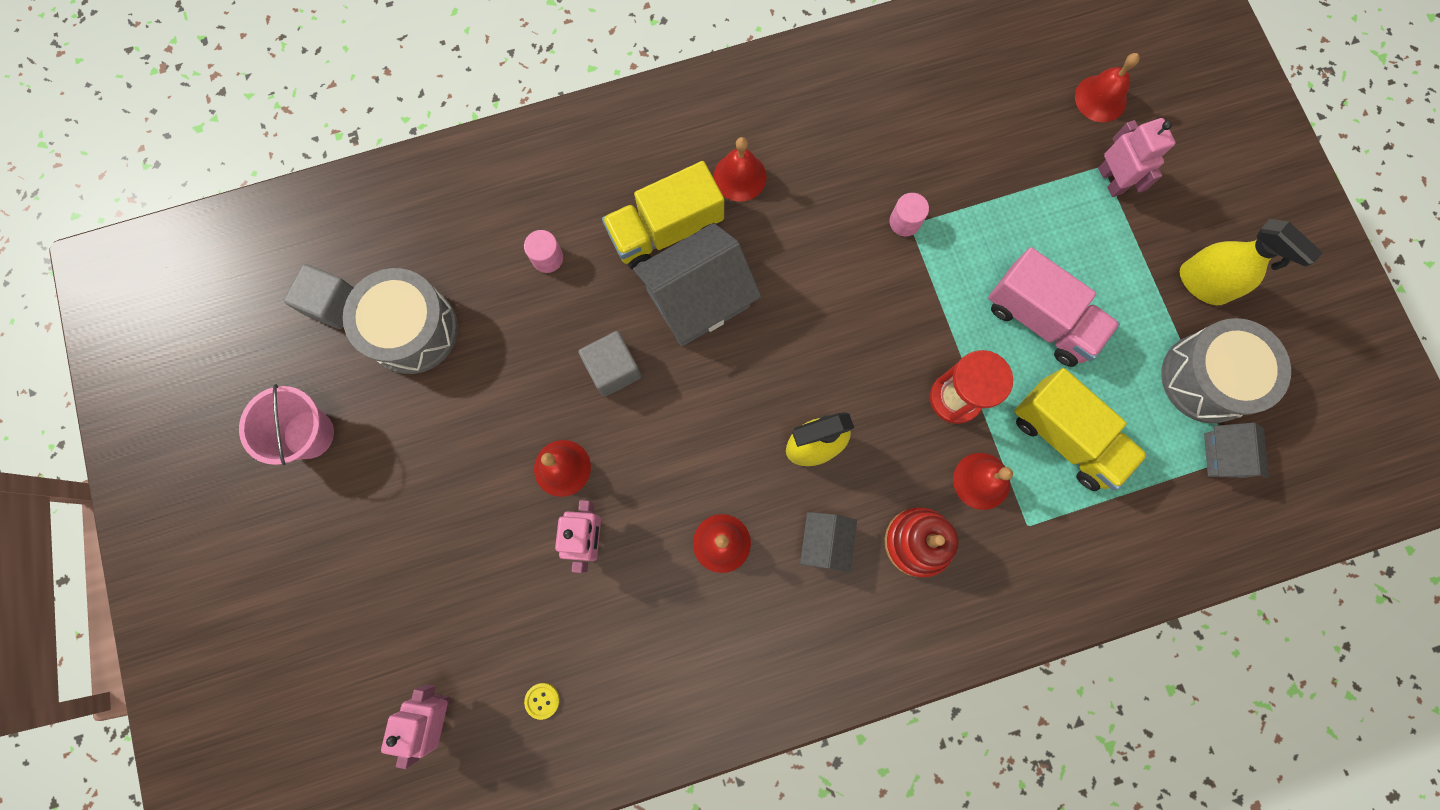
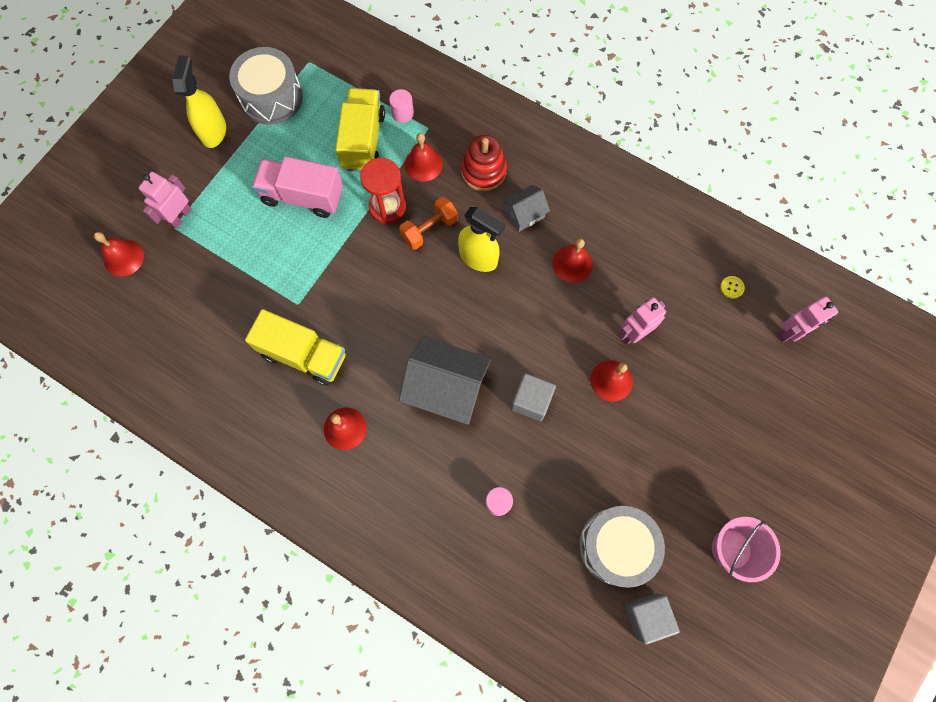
camera: 130 degrees left, 5 degrees down
(666, 230) = (418, 444): yellow truck -> yellow truck (304, 355)
(891, 422) = (429, 229): none -> orange dumbbell
(904, 222) = (298, 308): pink cylinder -> pink cylinder (402, 113)
(1040, 319) = (303, 196): pink truck -> pink truck turned 75 degrees counterclockwise
(1224, 455) = (310, 66): grey house -> none

